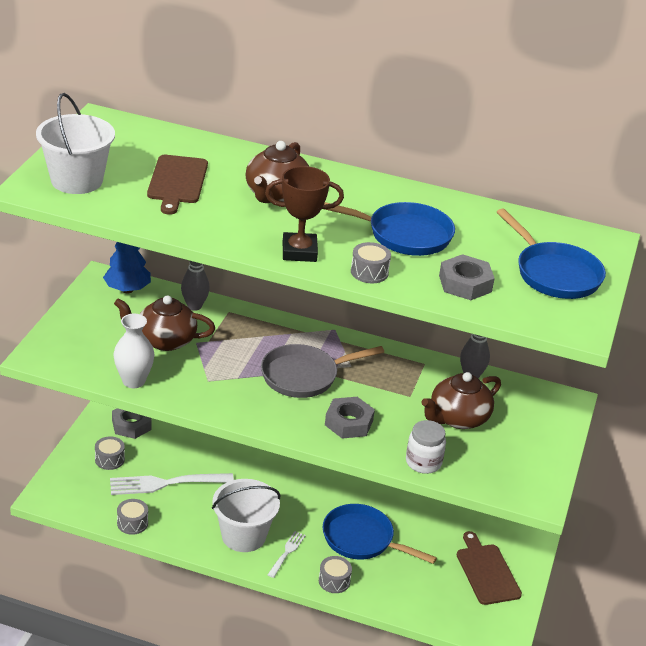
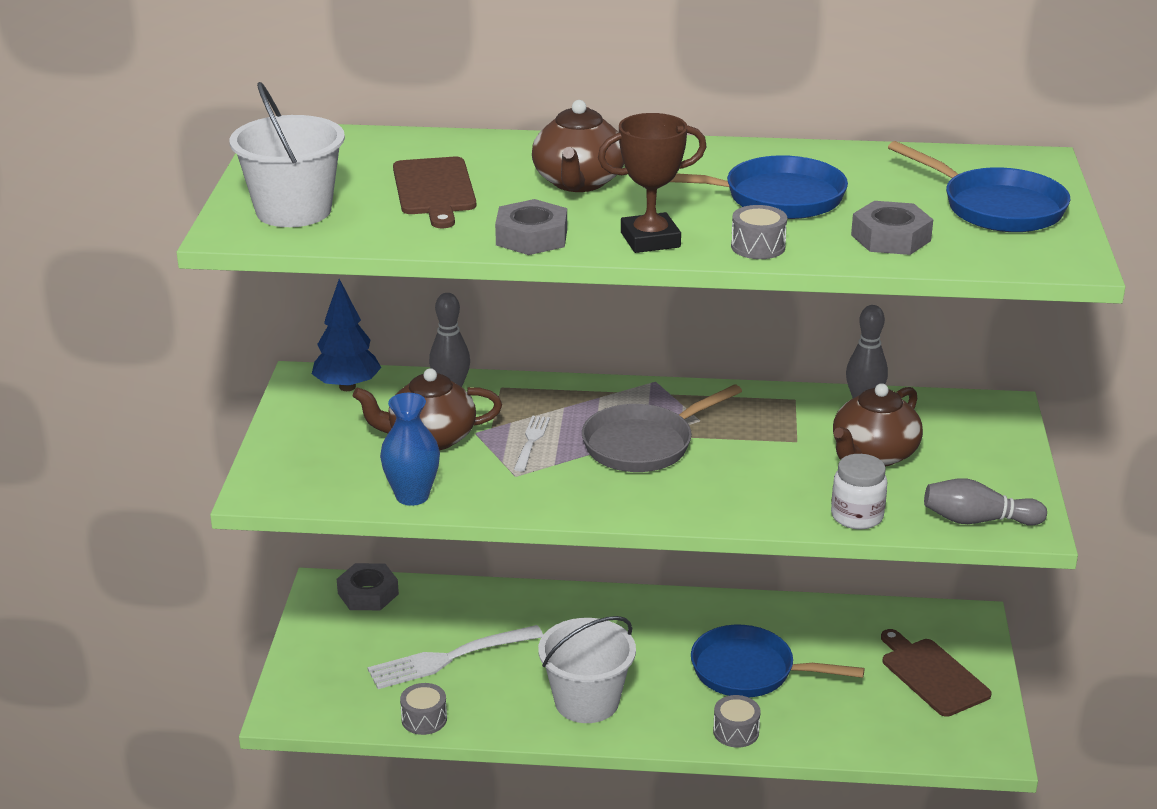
camera: 10 degrees left, 5 degrees down
(109, 459) = (356, 644): grey drum -> none
(133, 381) = (412, 496): white vase -> blue vase
(287, 553) = (655, 710): white fork -> white fork (531, 441)
(348, 423) = (733, 489): grey nut -> grey nut (531, 237)
(506, 484) = (978, 520): none -> grey bowling pin

